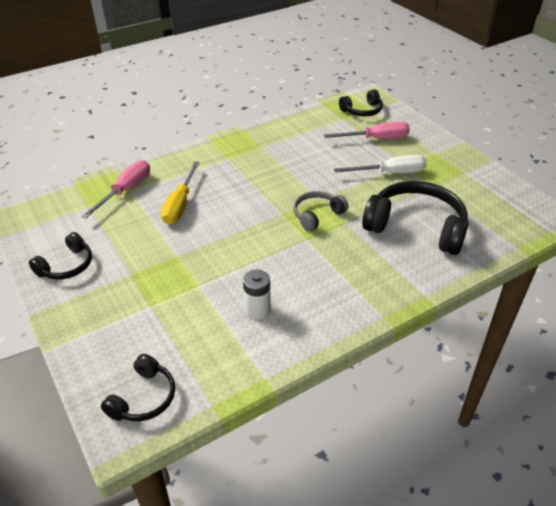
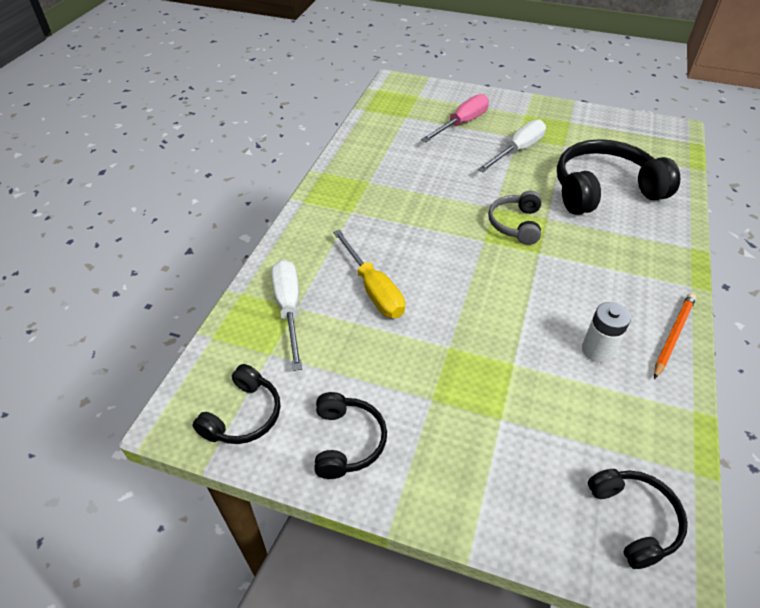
camera: 40 degrees left, 5 degrees up
(126, 191) = (289, 309): pink screwdriver -> white screwdriver
(320, 334) = (673, 336): none -> orange pencil
(362, 111) = (412, 101): black headphones -> black headphones (243, 415)

